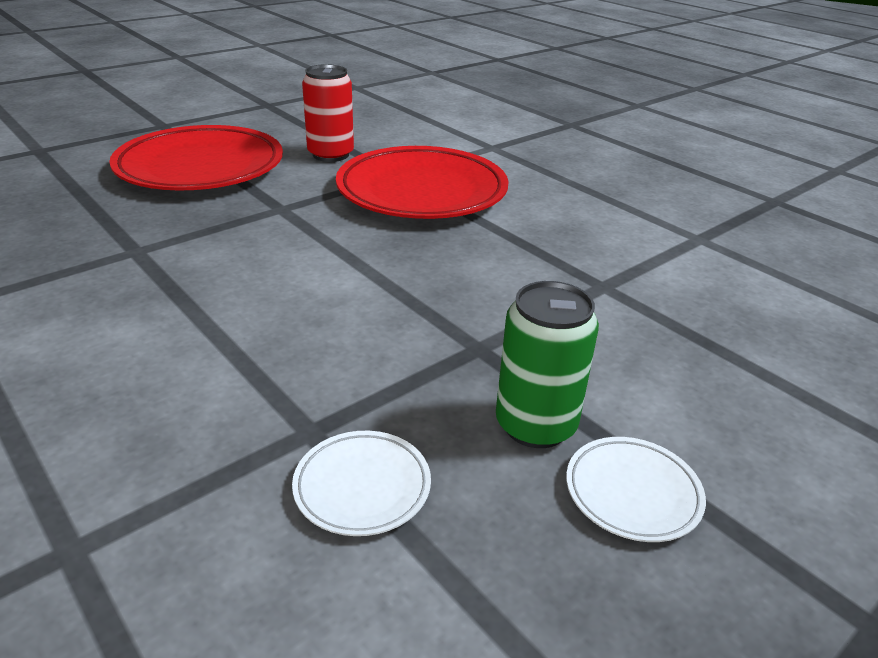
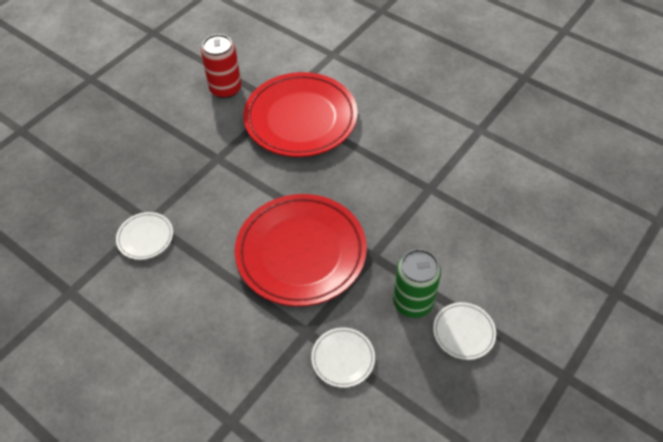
camera: 10 degrees left, 20 degrees up
(116, 267) = (145, 237): none -> white plate
(200, 167) = (144, 125): red plate -> red plate (301, 253)

